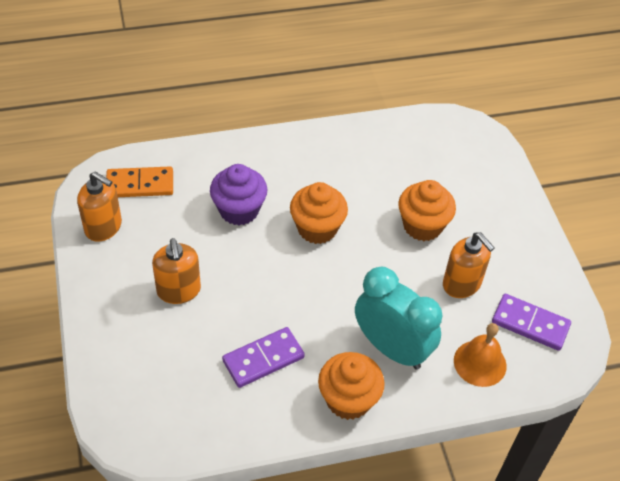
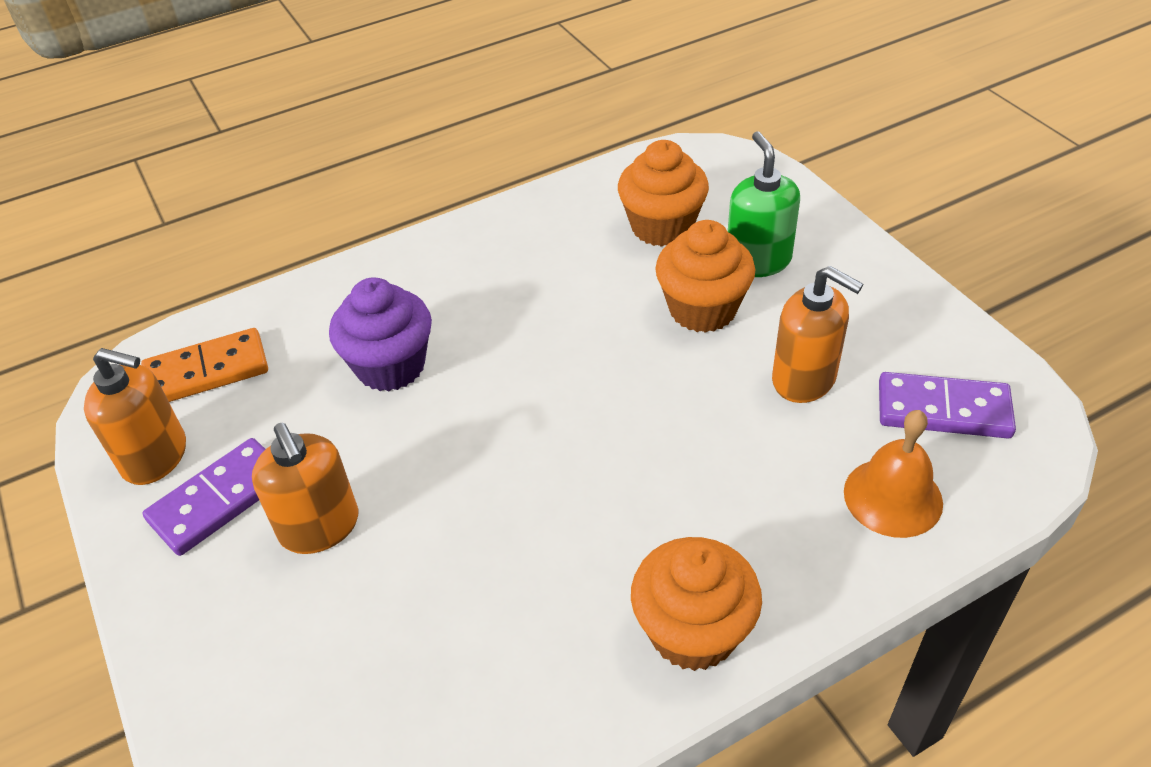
camera: 10 degrees left, 5 degrees down
(263, 359) = (512, 604): purple domino -> purple domino (220, 500)
(317, 228) = (532, 359): orange cupcake -> orange cupcake (662, 227)
(391, 348) = (733, 517): turquoise clock -> none
(466, 204) = (758, 260): none -> green soap dispenser

